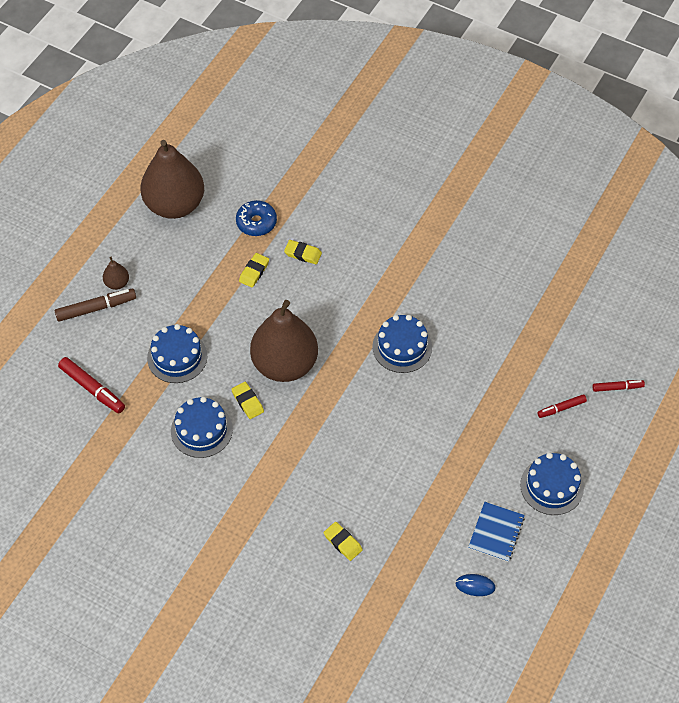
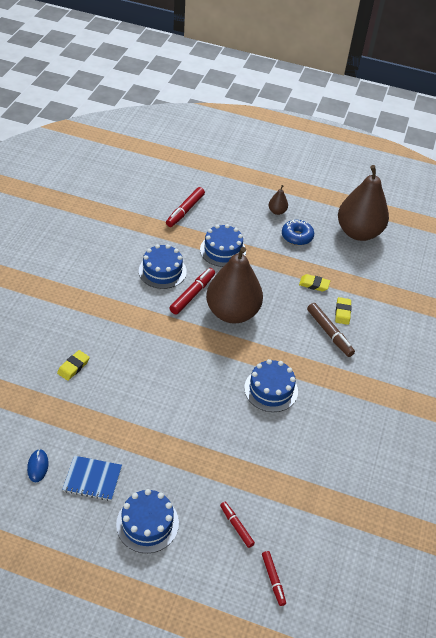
camera: 75 degrees right, 10 degrees down
(96, 308) = (252, 204): brown marker -> brown marker (329, 333)
(247, 402) = (192, 294): yellow eraser -> red marker
(256, 222) = (361, 280): blue donut -> blue donut (297, 236)

